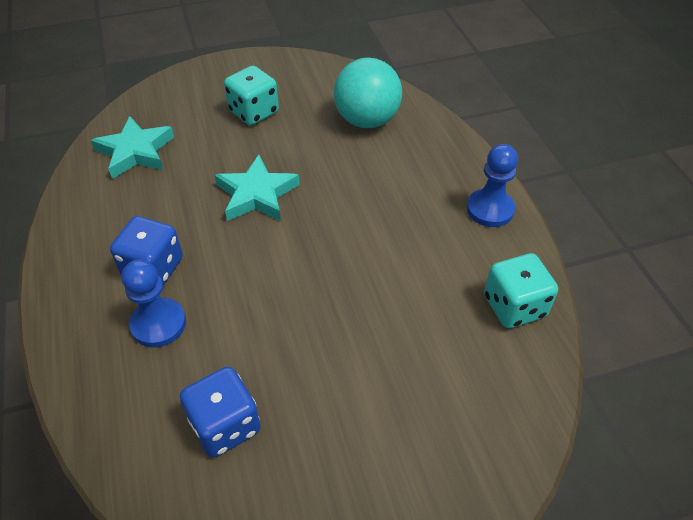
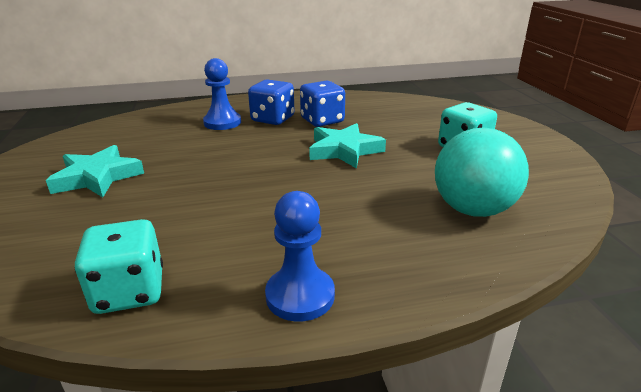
camera: 95 degrees right, 20 degrees down
(135, 152) = (396, 109): turquoise star -> turquoise star (97, 177)
(225, 425) = (127, 143): blue dice -> blue dice (322, 121)

